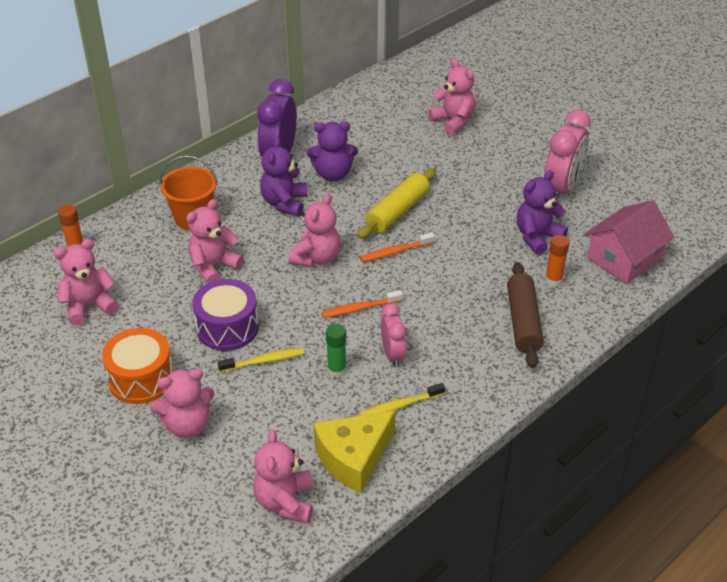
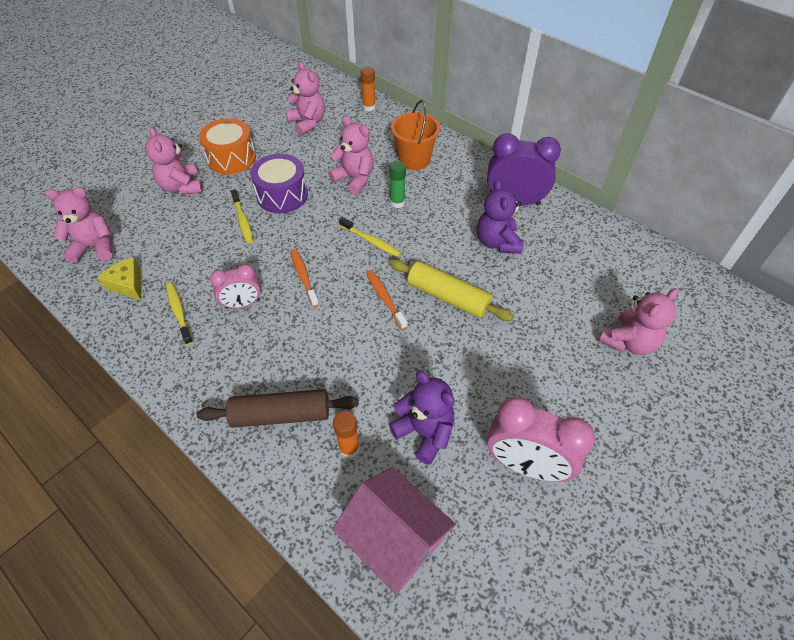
camera: 85 degrees right, 10 degrees up
(284, 203) = (445, 212): purple teddy bear -> none
(316, 258) = (371, 241): pink teddy bear -> yellow toothbrush
(336, 370) = (227, 266): green glue stick -> green glue stick (397, 202)
(353, 458) = (127, 284): yellow cheese -> yellow cheese, size x0.61

